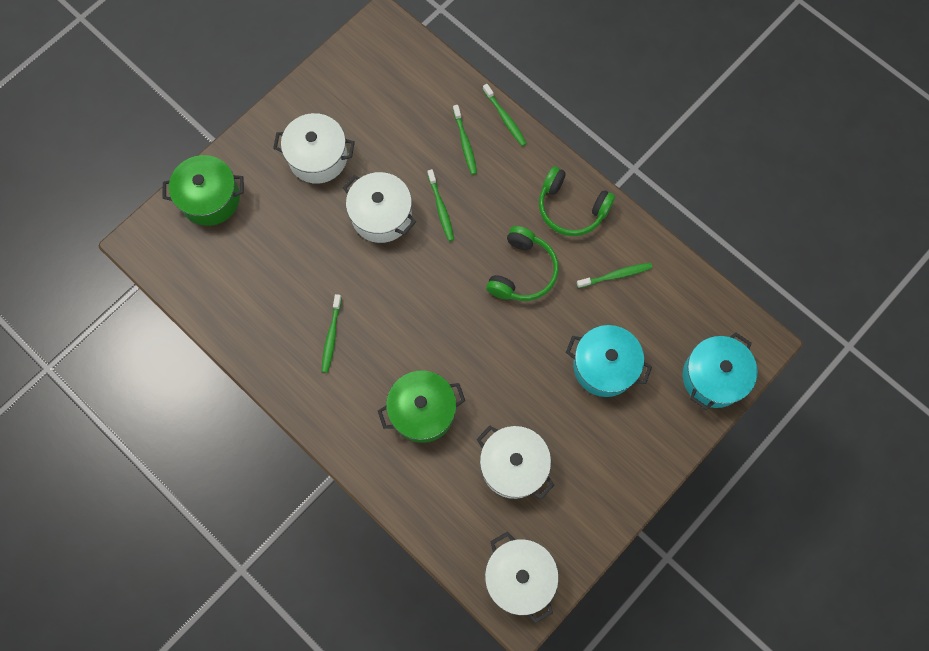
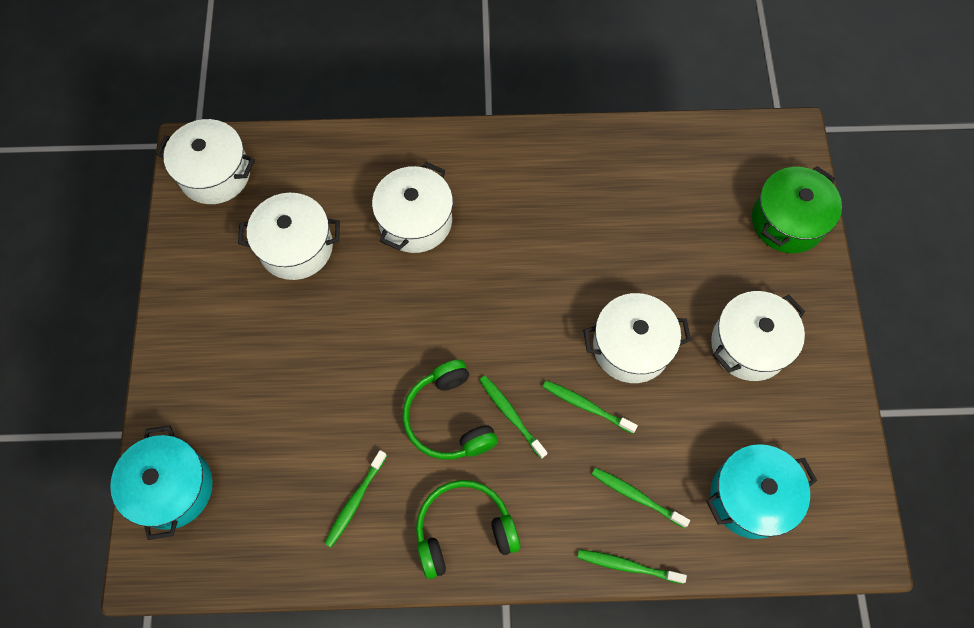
camera: 135 degrees right, 5 degrees down
(331, 336) = (554, 209): green toothbrush -> green toothbrush (511, 415)
(422, 411) = (415, 221): green pot -> white pot
(604, 366) = (289, 401): turquoise pot -> turquoise pot (750, 497)

